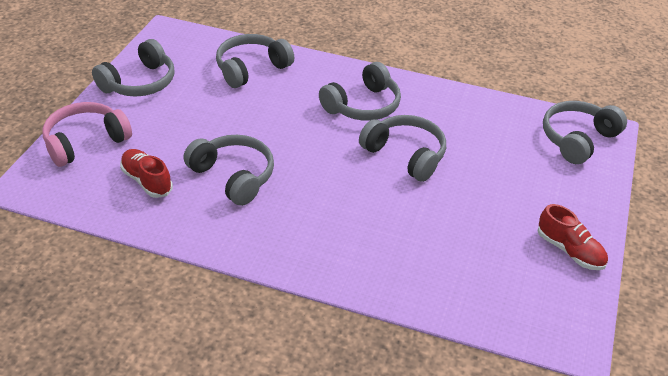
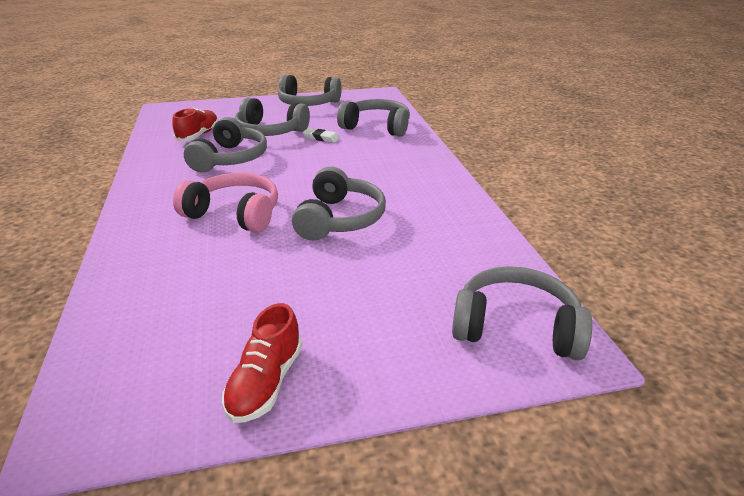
camera: 60 degrees right, 10 degrees down
(85, 142) = (224, 109): pink headphones -> pink headphones (234, 214)
(241, 108) = (321, 138): none -> white eraser
(363, 105) = (390, 179): grey headphones -> grey headphones (270, 131)

